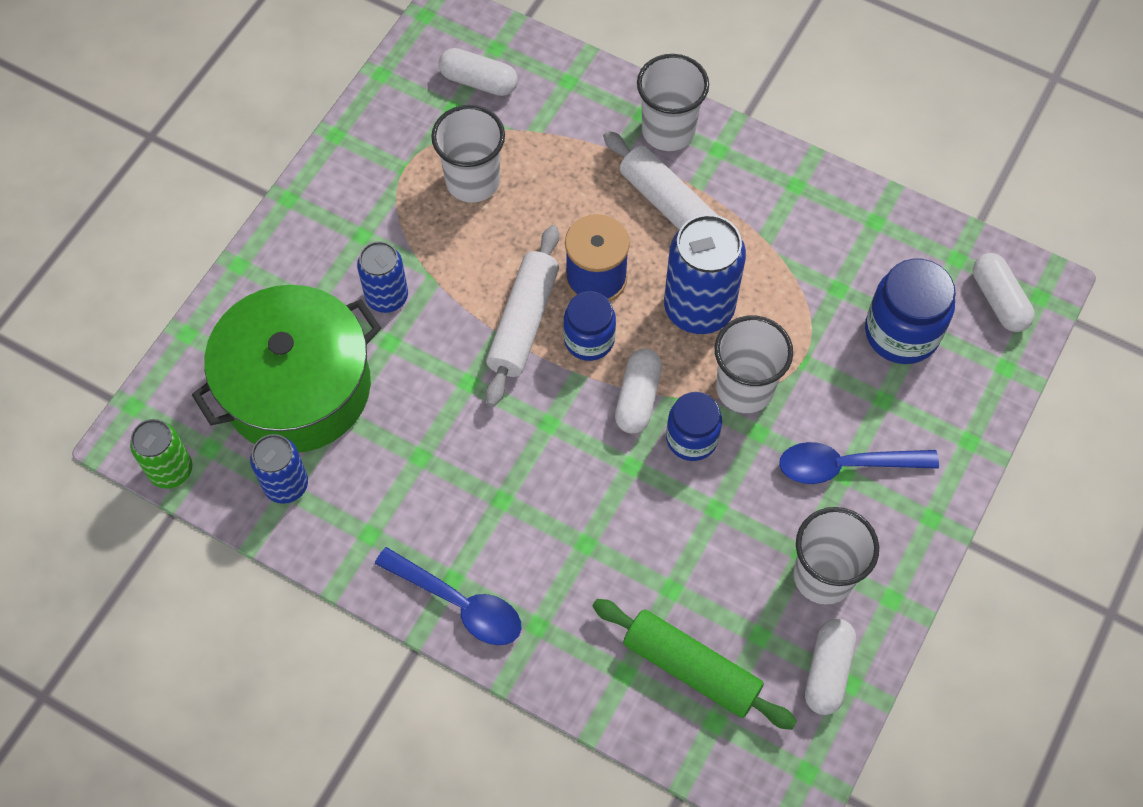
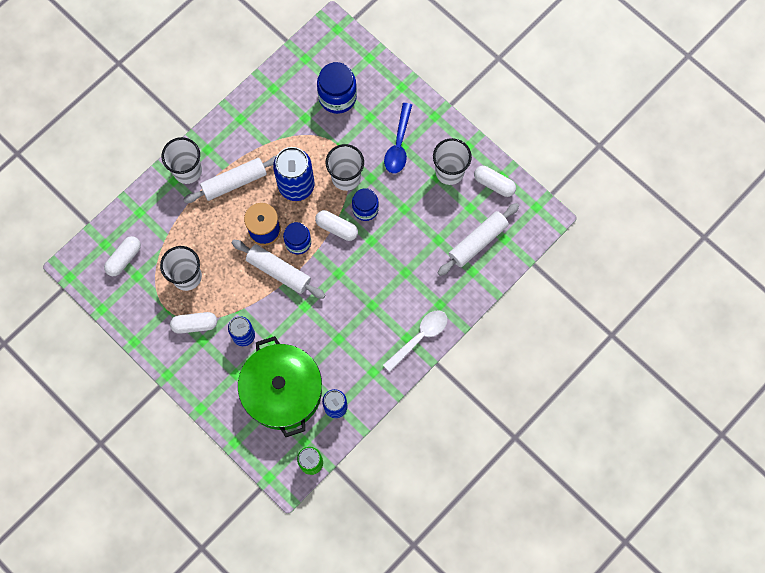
camera: 75 degrees left, 10 degrees up
(459, 603) = (419, 337): blue spoon -> white spoon
(691, 668) = (477, 242): green rolling pin -> white rolling pin
(999, 300) = (333, 48): white capsule -> white capsule (195, 324)

